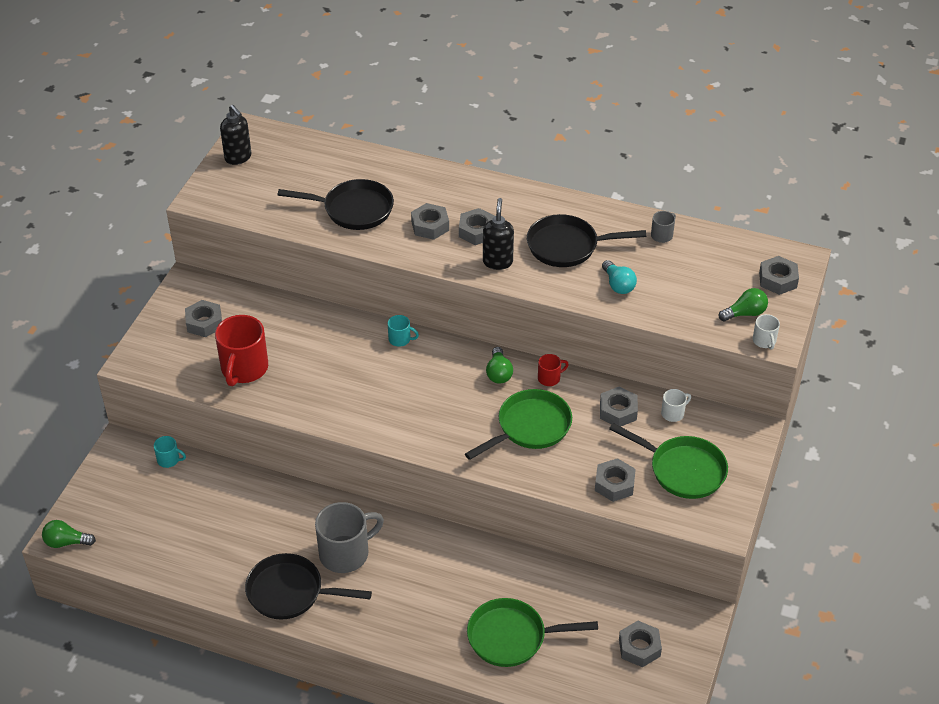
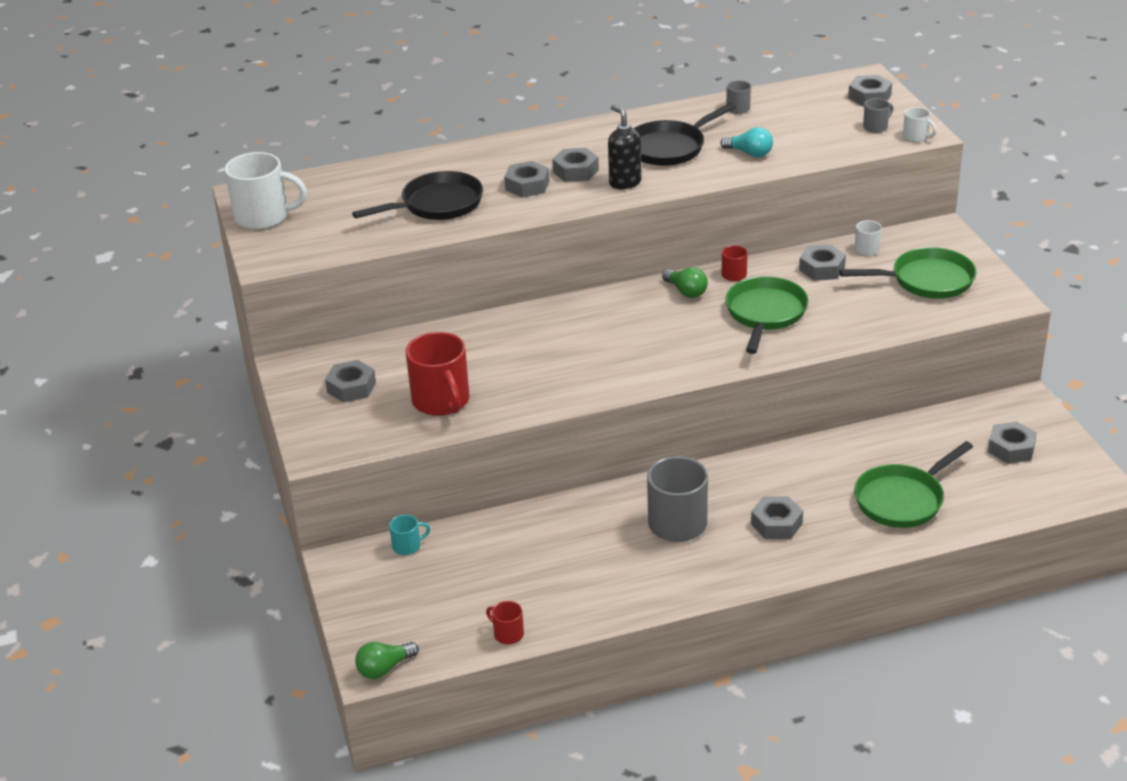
camera: 35 degrees left, 10 degrees down
(157, 566) = (507, 634): none -> red mug
(238, 158) = (263, 217): black soap dispenser -> white mug
(290, 592) = (666, 579): black pan -> none
(400, 339) = (564, 310): turquoise mug -> none
(614, 484) = (887, 316): grey nut -> grey nut (776, 524)
(745, 313) = (876, 127): green light bulb -> grey mug

